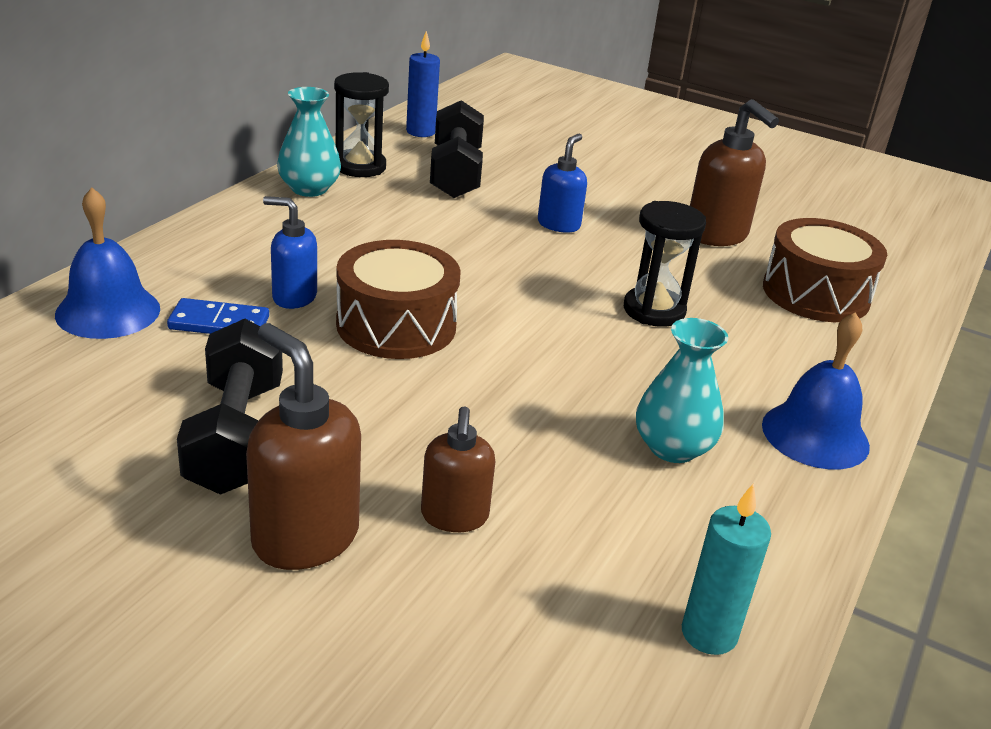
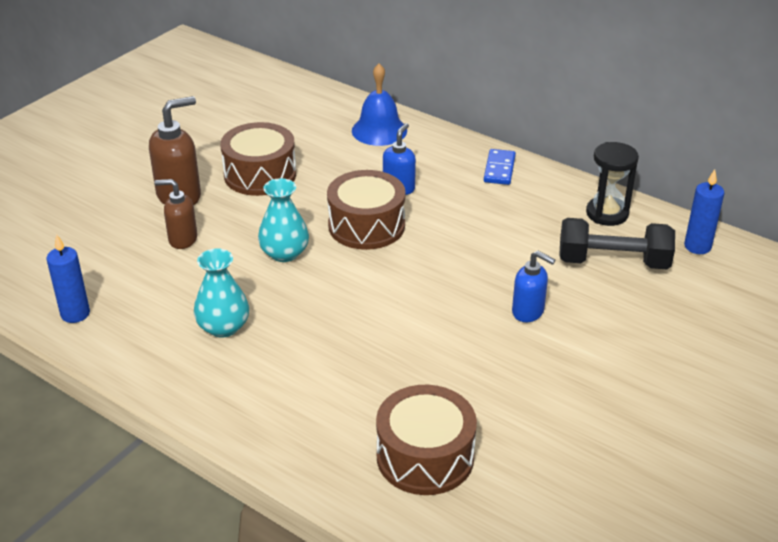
camera: 100 degrees right, 5 degrees up
(219, 323) = (368, 164): blue domino -> blue domino (499, 169)
(236, 436) = (260, 174): black dumbbell -> brown drum
(309, 189) = (558, 191): turquoise vase -> turquoise vase (284, 253)
(654, 310) = (390, 346): black hourglass -> none
(709, 634) = (75, 314): turquoise candle -> blue candle
(717, 235) = (530, 411): brown soap dispenser -> none
(815, 435) = (225, 399): blue bell -> none

